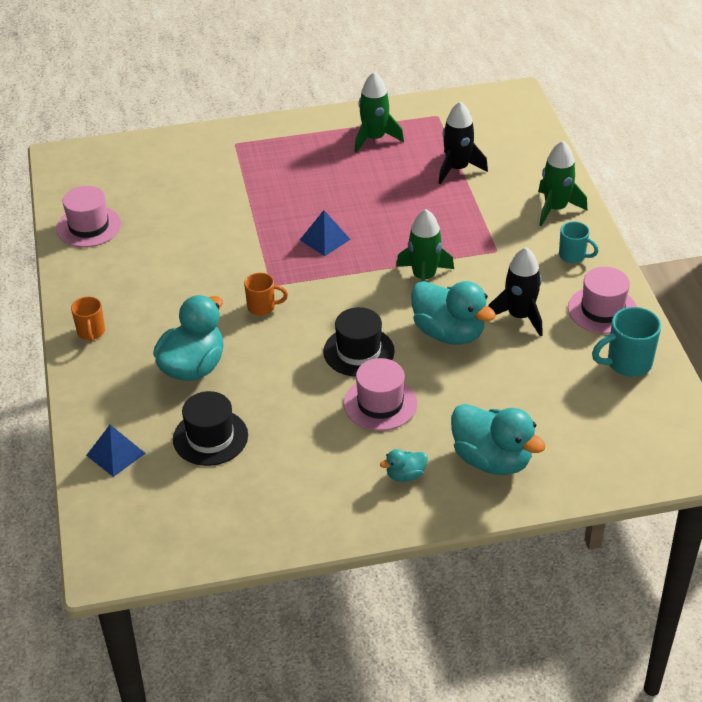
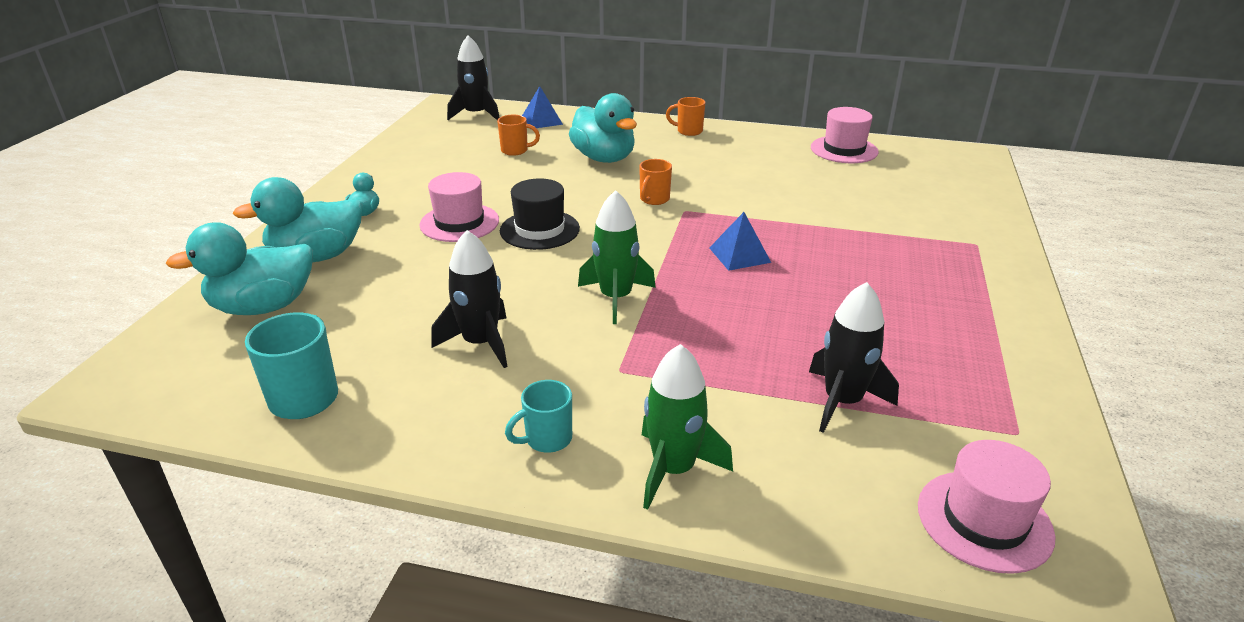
camera: 115 degrees right, 10 degrees down
(125, 520) = (476, 115): none -> black rocket
(210, 437) = (516, 151): black hat -> orange mug
(374, 138) = (958, 348): green rocket -> none
(449, 333) = (508, 286): turquoise duck -> turquoise duck (263, 307)
(602, 310) = (414, 418): pink hat -> pink hat (984, 520)

